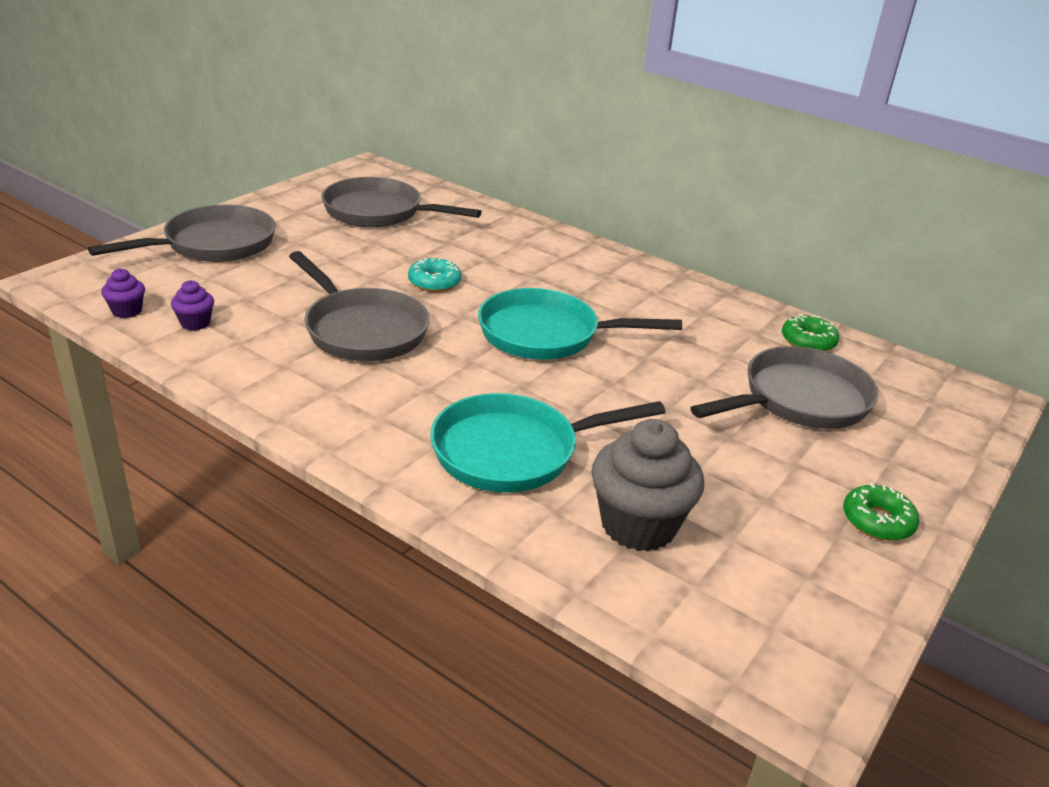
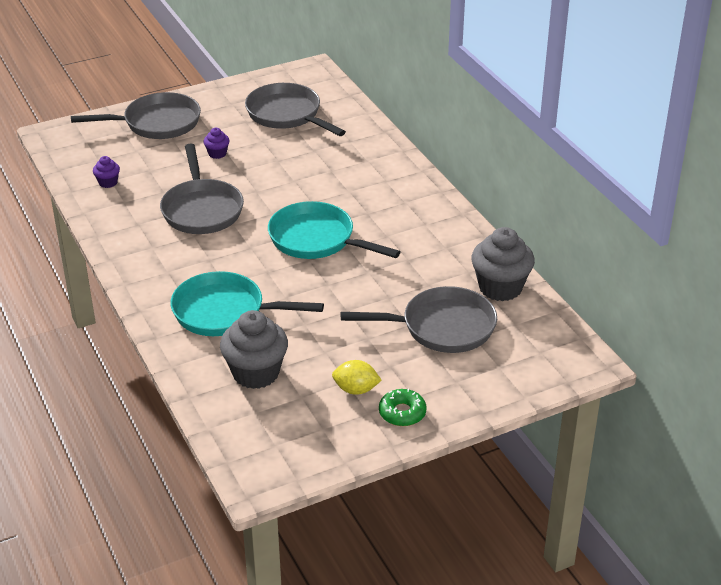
camera: 30 degrees right, 5 degrees up
(127, 311) = (75, 165): purple cupcake -> purple cupcake (217, 154)
(434, 282) = (277, 182): turquoise donut -> none
(789, 507) = (356, 389): none -> yellow lemon
(808, 341) = (500, 287): green donut -> grey cupcake

